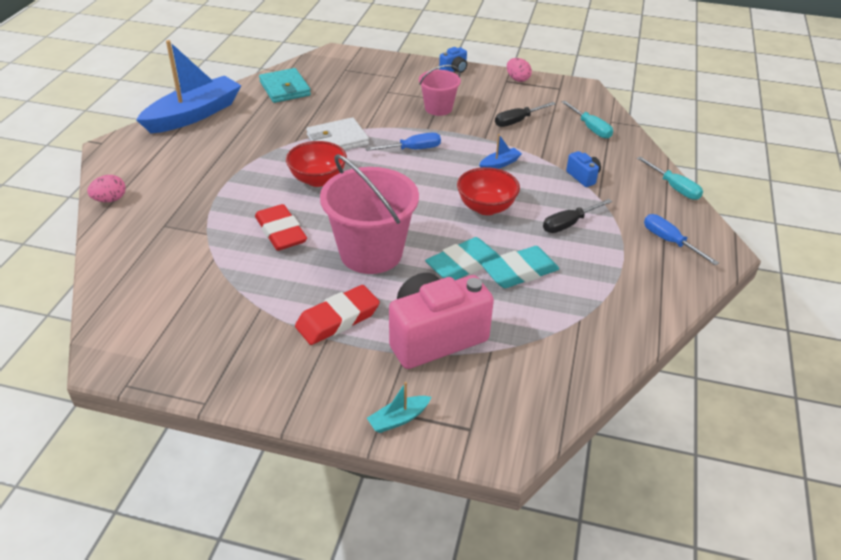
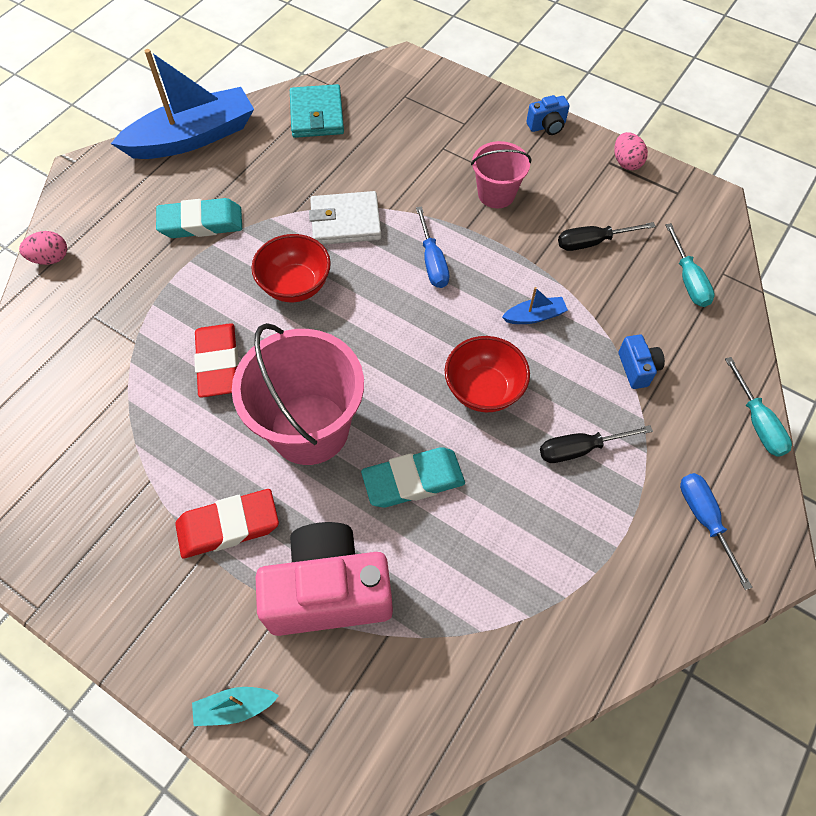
camera: 20 degrees right, 20 degrees up
(412, 149) = (432, 261): blue screwdriver -> blue screwdriver turned 75 degrees clockwise
(519, 272) = (479, 514): turquoise eraser -> turquoise eraser (201, 223)

